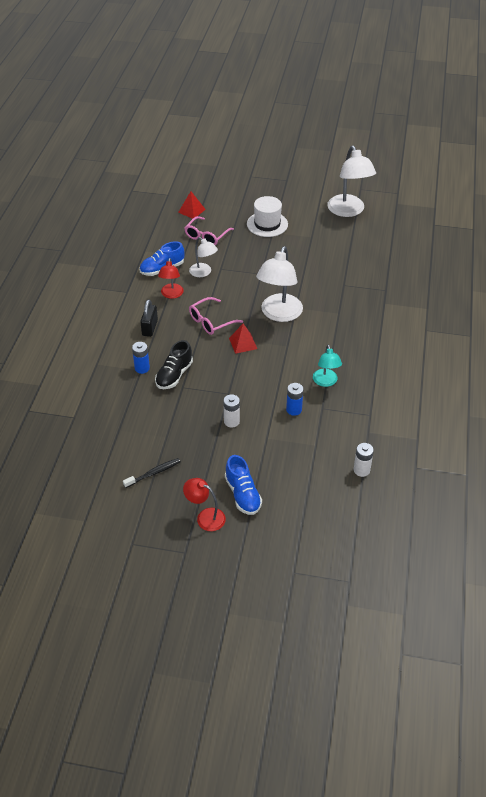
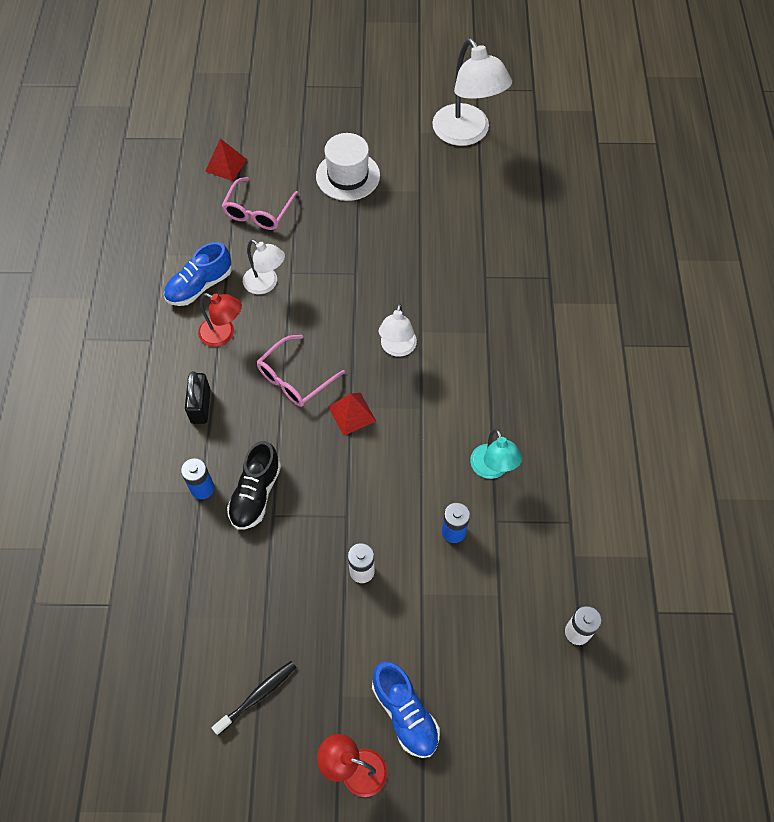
camera: 10 degrees left, 15 degrees up
(171, 294) = (223, 335): red lamp -> red lamp turned 60 degrees counterclockwise
(279, 314) = (397, 348): white lamp -> white lamp, size x0.55

